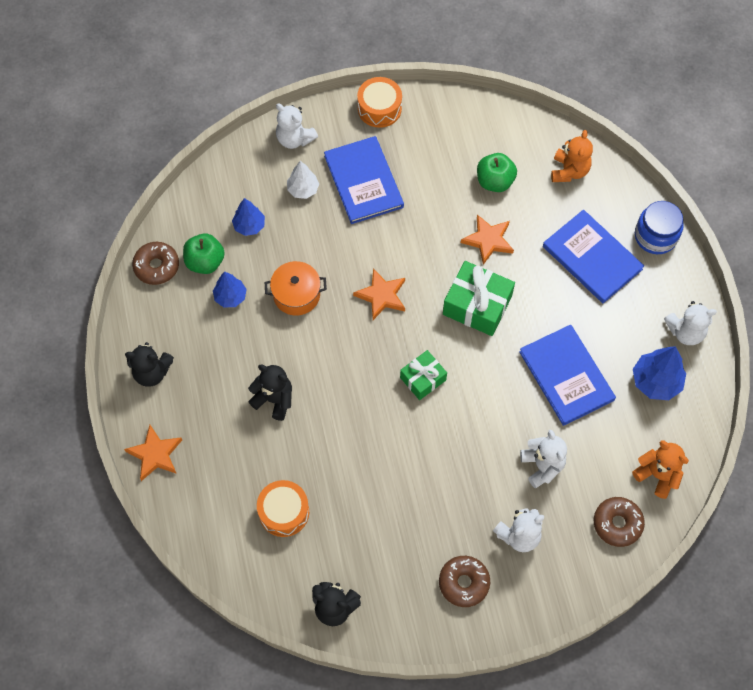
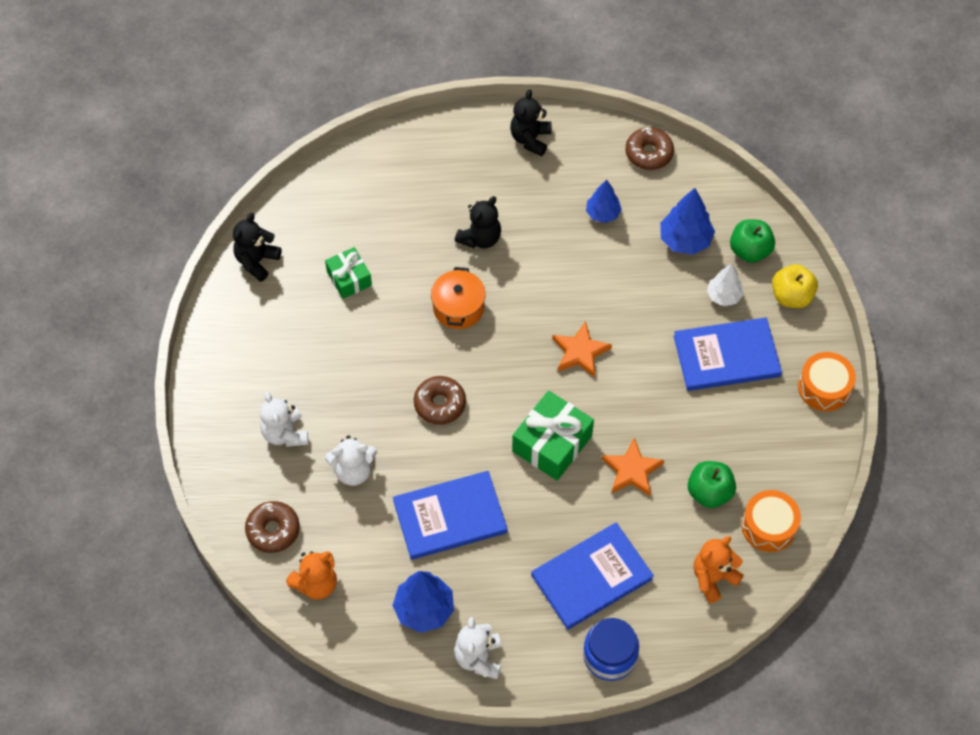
camera: 100 degrees right, 5 degrees down
(155, 454) = (444, 134): orange star -> none
(205, 262) = (647, 196): green apple -> green apple (750, 250)
(249, 226) = (685, 240): blue tree -> blue tree, size x1.52
(284, 512) = (360, 232): orange drum -> orange drum (768, 526)
(294, 139) = (791, 296): white teddy bear -> yellow apple
(296, 295) = (595, 273): orange pot -> orange pot (458, 307)
(423, 379) = (475, 375): green gift -> green gift (349, 278)
(464, 583) = (250, 374): brown donut -> brown donut (440, 404)
(569, 171) = (713, 578): orange teddy bear -> orange teddy bear turned 120 degrees clockwise

